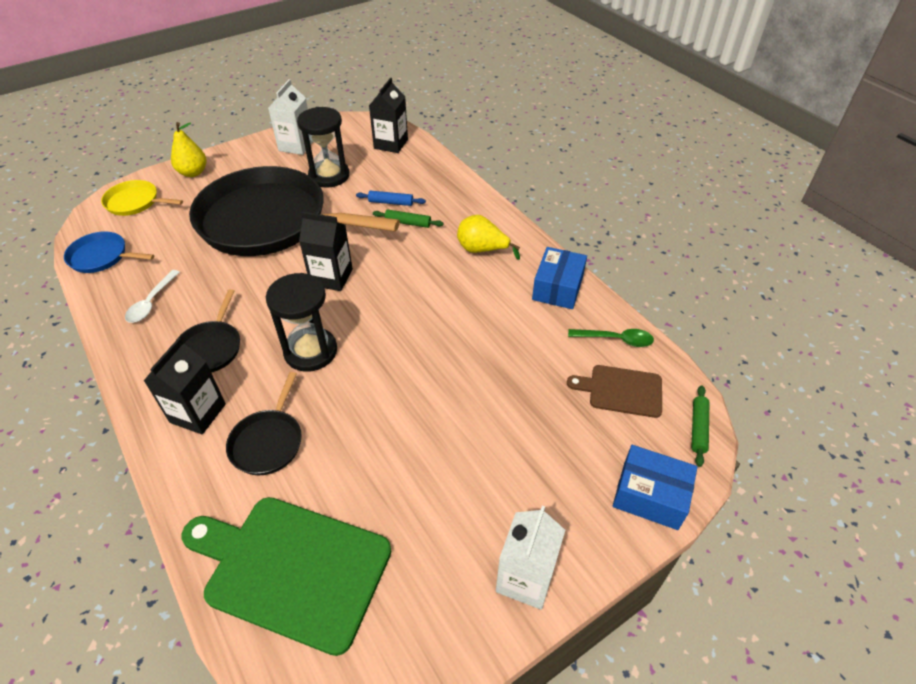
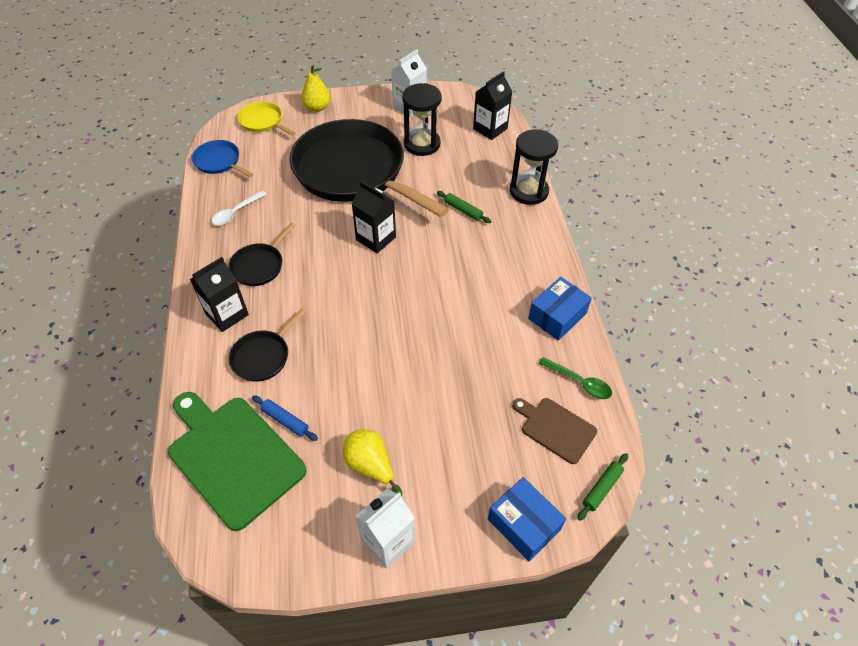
camera: 25 degrees right, 5 degrees up
(310, 351) = (328, 296): black hourglass -> black hourglass (528, 191)
(391, 202) = (459, 186): blue rolling pin -> blue rolling pin (285, 420)
(482, 250) = (512, 257): yellow pear -> yellow pear (370, 466)

